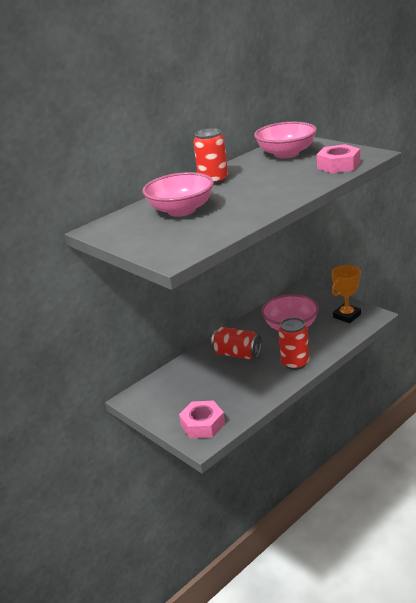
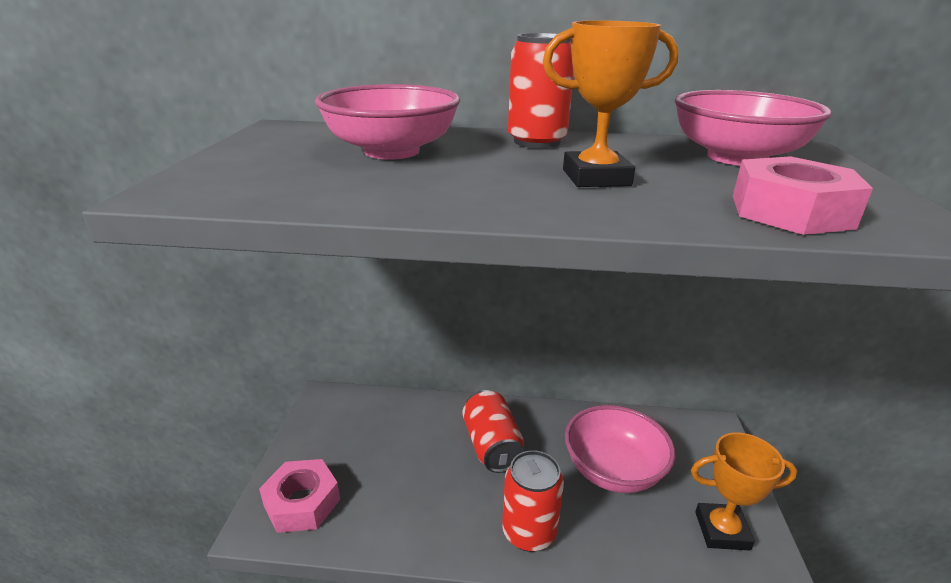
camera: 45 degrees right, 0 degrees up
(271, 182) = (596, 177): none -> orange trophy

